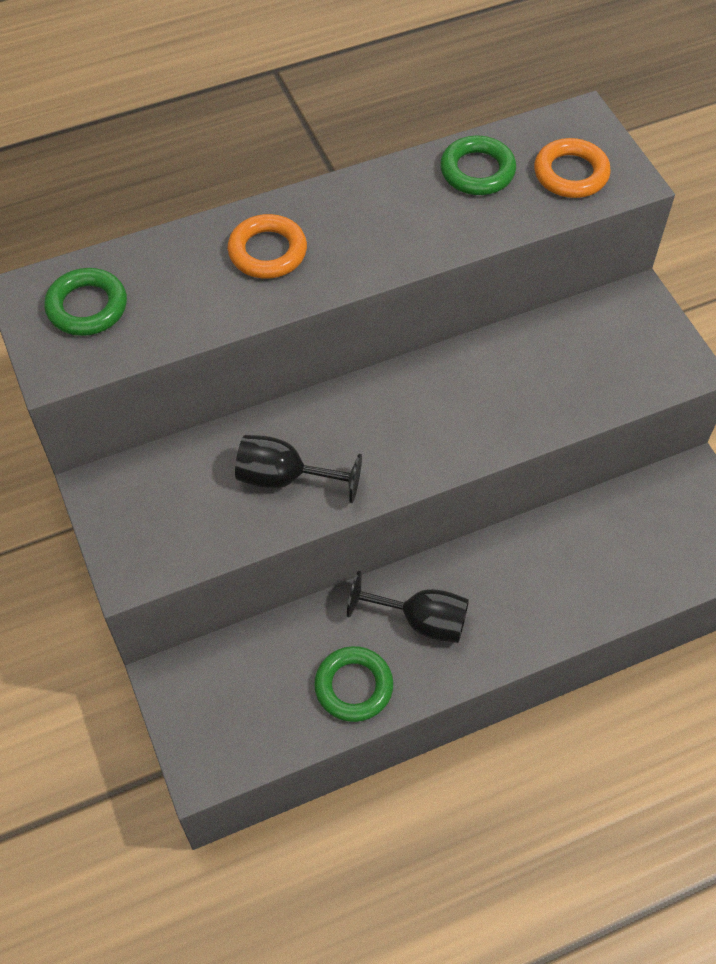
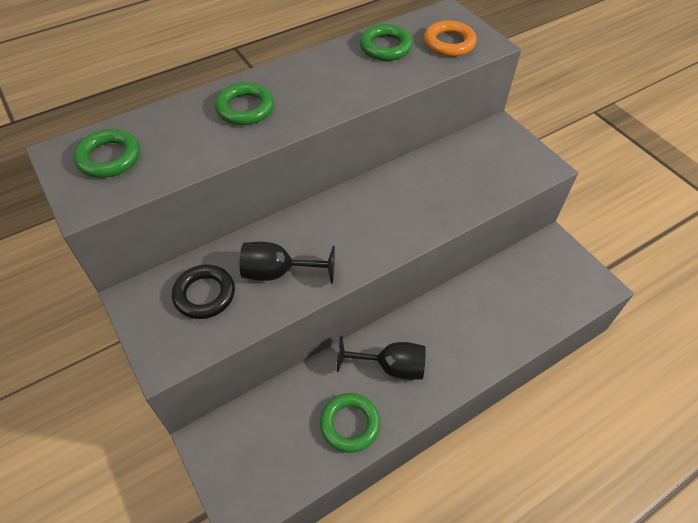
camera: 10 degrees left, 5 degrees down
(187, 495) = (204, 294): none -> black ring
(267, 252) = (245, 108): orange ring -> green ring

